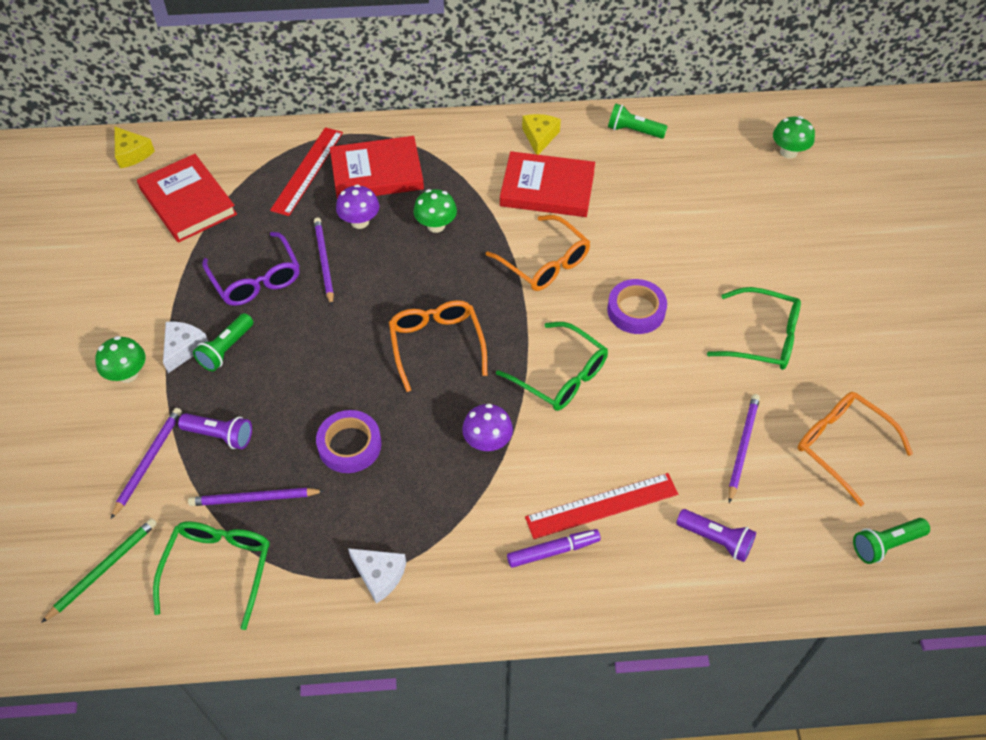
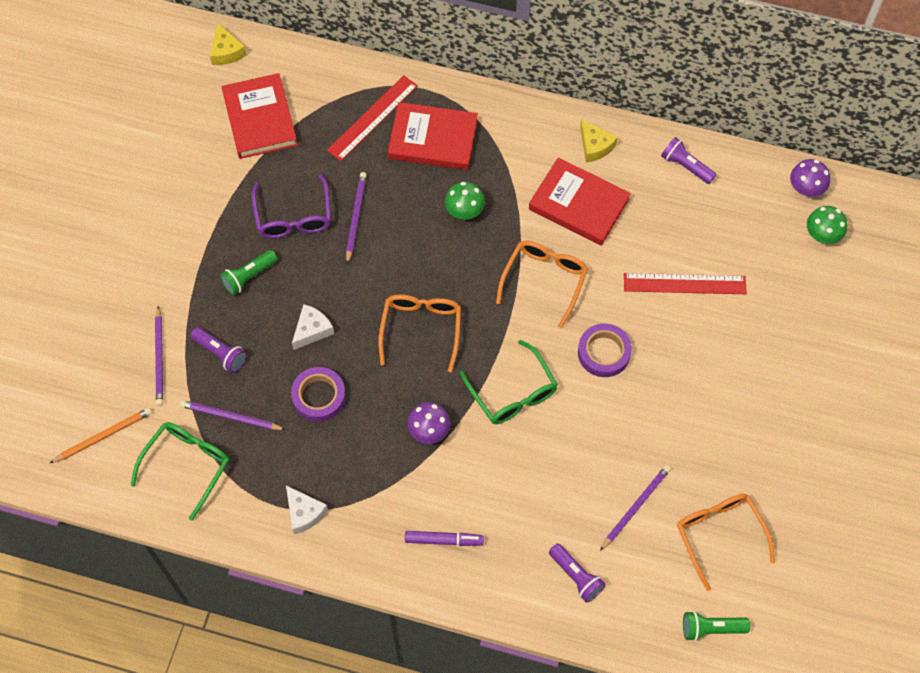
camera: 20 degrees right, 10 degrees up
(103, 569) = (103, 436): green pencil -> orange pencil
(128, 374) = (165, 274): green mushroom -> none
(148, 462) = (159, 358): purple pencil -> purple pencil turned 135 degrees clockwise
(183, 348) = (215, 264): white cheese -> white cheese (312, 330)
(360, 222) = (400, 186): purple mushroom -> purple mushroom (805, 189)
(539, 137) = (595, 146): yellow cheese -> yellow cheese turned 120 degrees clockwise
(545, 263) = (544, 280): orange glasses -> orange glasses turned 135 degrees counterclockwise
(602, 505) = (498, 516): red ruler -> red ruler (684, 283)
(633, 131) = (686, 166): green flashlight -> purple flashlight
(763, 338) = (702, 415): green glasses -> none

